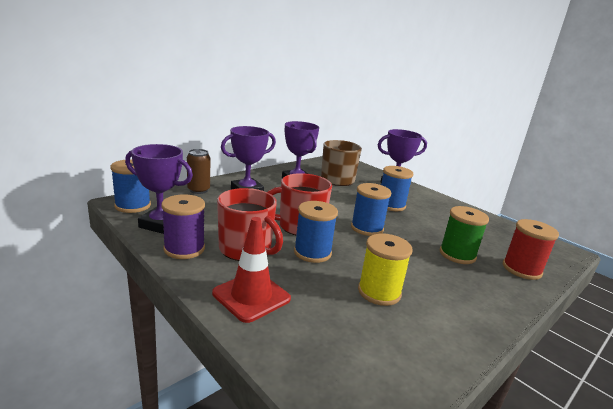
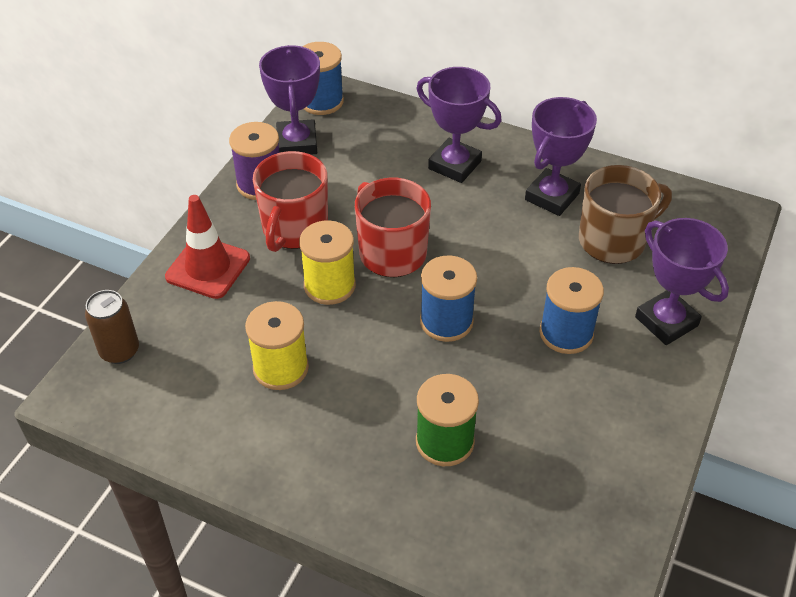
camera: 70 degrees right, 25 degrees up
(198, 190) = (413, 125): brown can -> brown can (119, 351)
(312, 252) = (329, 285): blue spool -> yellow spool
(521, 269) = (459, 531): red spool -> none

